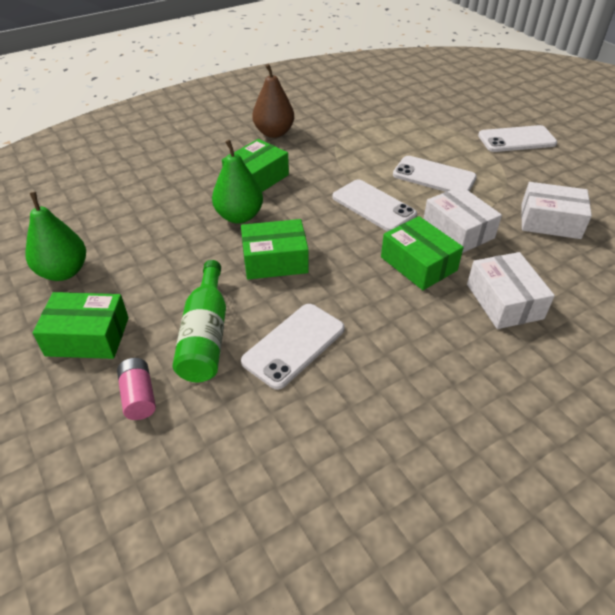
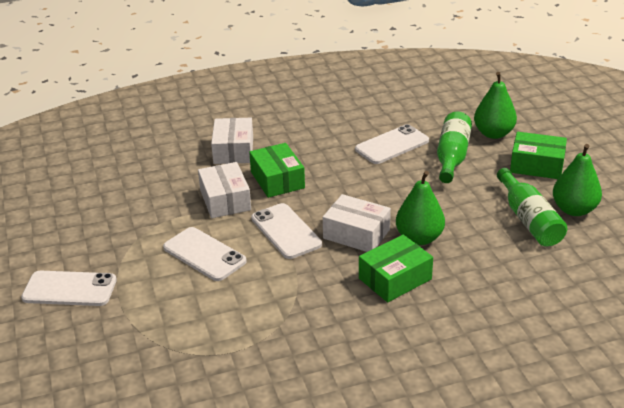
camera: 165 degrees left, 10 degrees down
(120, 252) = (529, 220): none -> green bottle
(139, 396) = (493, 133): pink battery -> green pear
(274, 133) = (359, 347): brown pear -> none
(275, 260) = (393, 196): green box -> none
(550, 221) = (139, 197): white box -> white box (356, 234)

